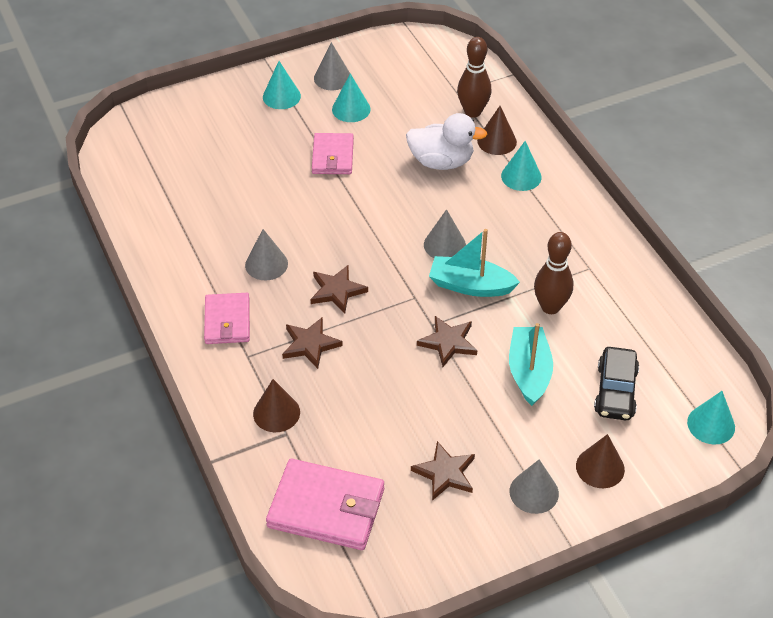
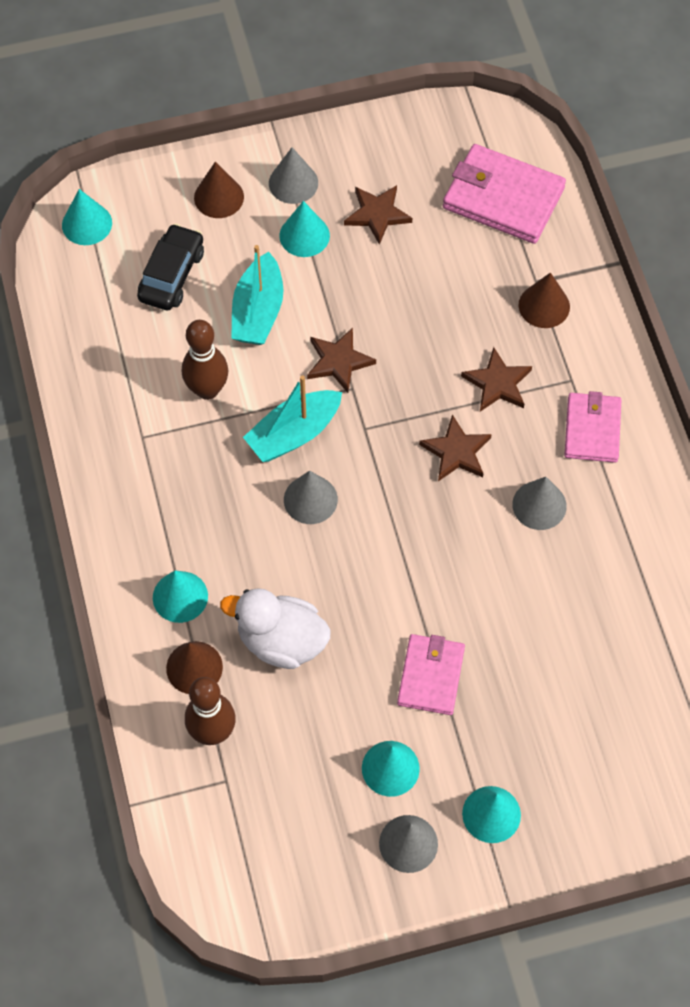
camera: 170 degrees left, 15 degrees up
(470, 285) = (293, 434): turquoise boat -> turquoise boat turned 120 degrees clockwise
(508, 443) = (304, 235): none -> turquoise cone

